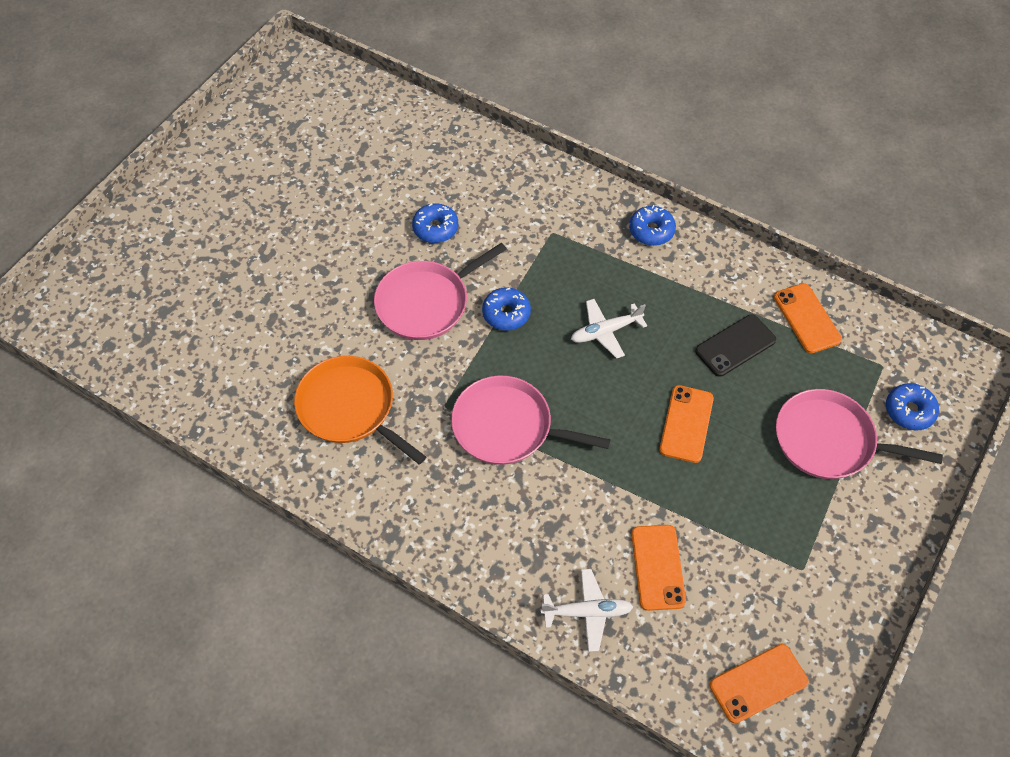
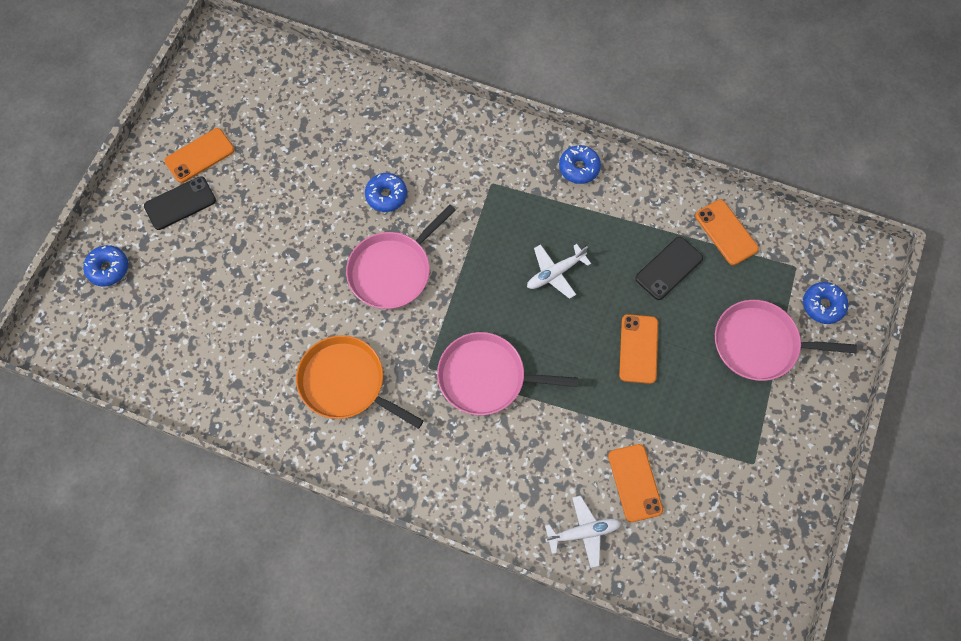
camera: 10 degrees left, 10 degrees up
(216, 205) = (180, 203): none -> black phone
(506, 313) = (465, 270): blue donut -> blue donut (108, 268)
(758, 683) = (731, 568): orange phone -> orange phone (200, 155)

